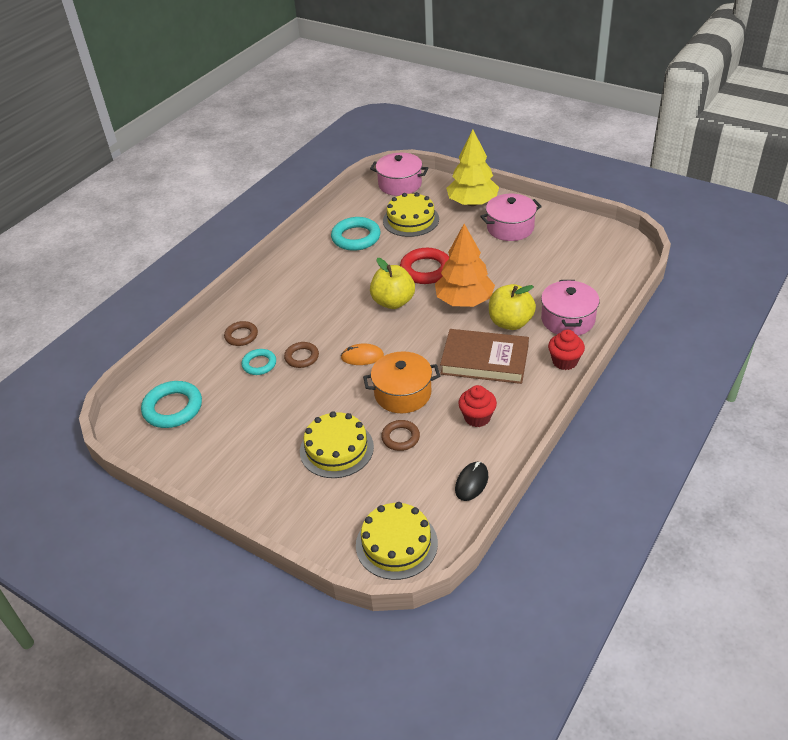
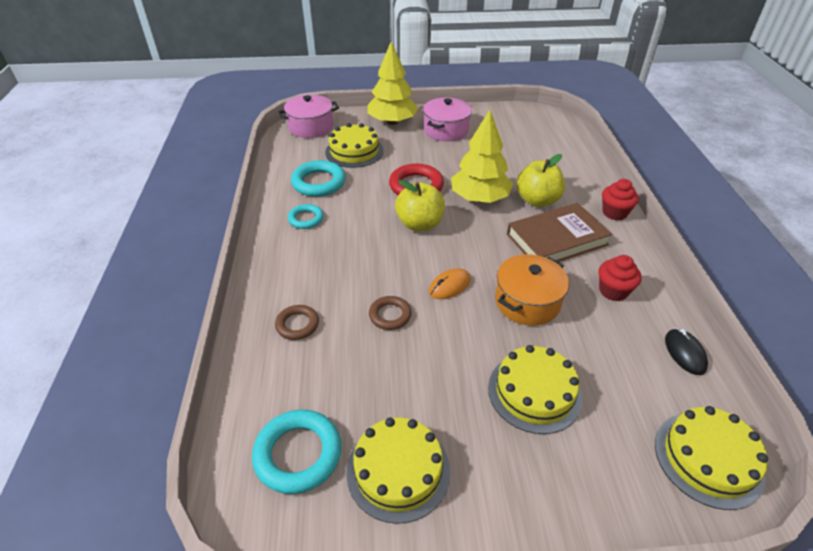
camera: 40 degrees left, 0 degrees up
(213, 445) = (398, 470): none -> yellow cake
(259, 364) = (351, 345): turquoise ring -> turquoise ring (306, 219)
(400, 437) = (577, 345): brown ring -> none
(464, 301) = (479, 198): orange tree -> yellow tree
(567, 319) = (575, 180): pink pot -> none

